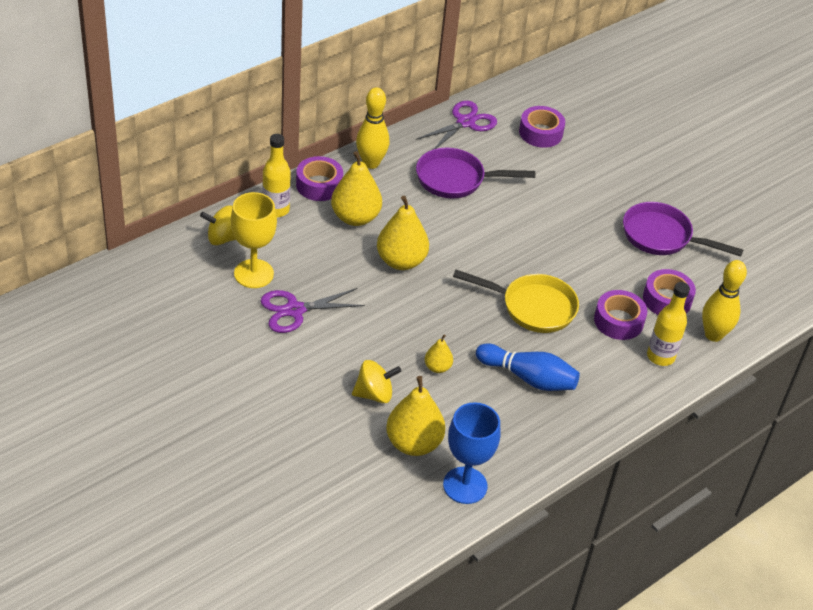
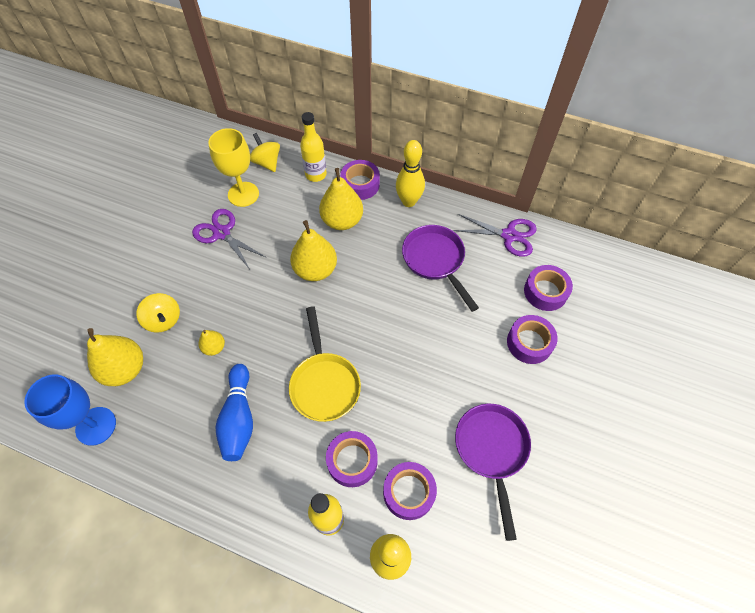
camera: 65 degrees right, 15 degrees up
(582, 167) = (529, 343): none -> purple tape

